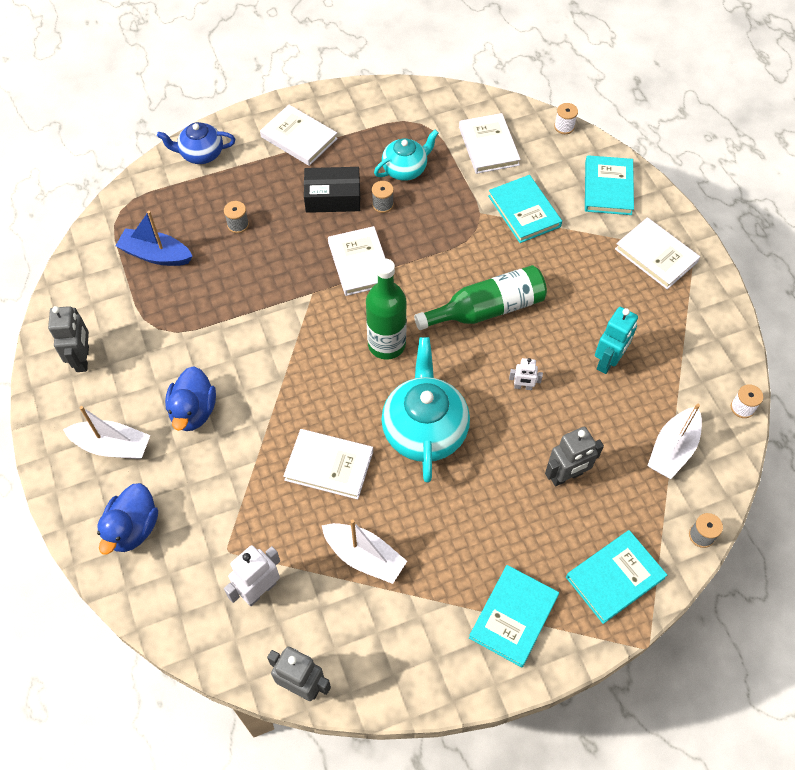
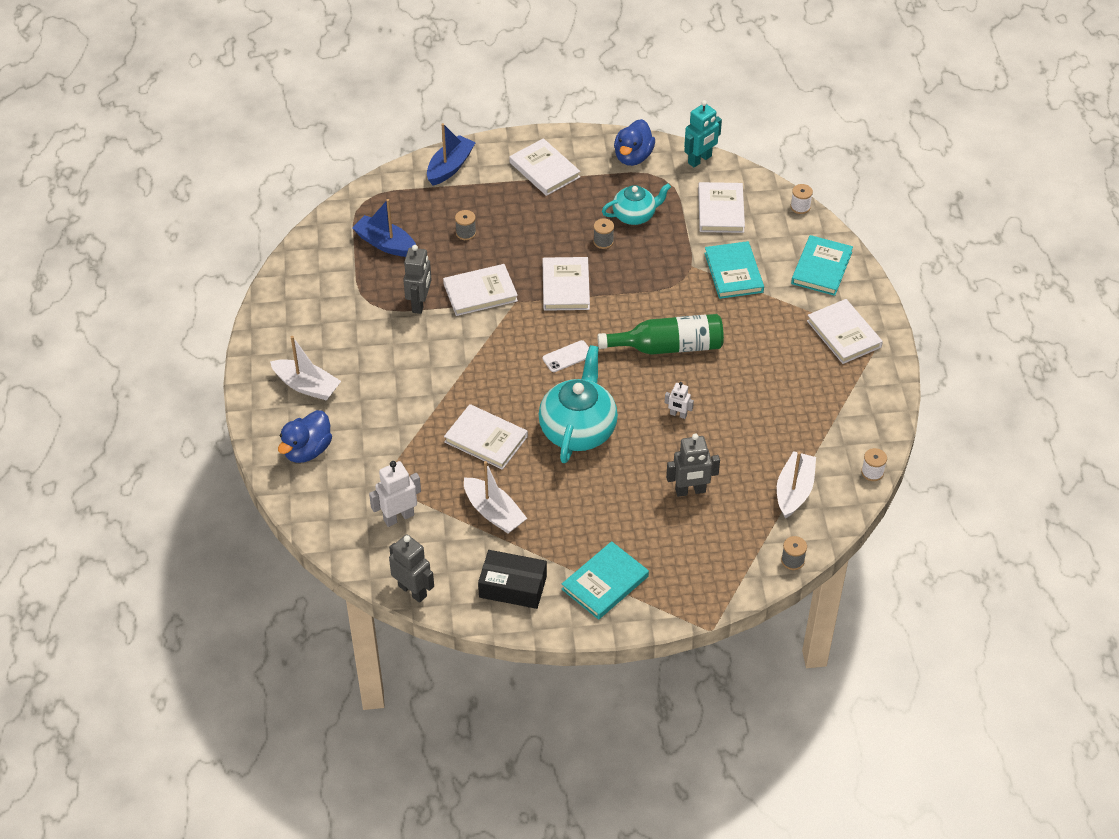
camera: 15 degrees right, 10 degrees down
(83, 359) = (300, 314): grey robot -> grey robot (420, 303)
(193, 411) = (382, 374): blue duck -> blue duck (633, 157)
(201, 154) = (450, 167): blue teapot -> blue boat
(272, 290) = (480, 292): none -> white book
(333, 197) = (559, 227): black box -> black box (513, 586)
(386, 344) = (567, 356): green bottle -> white phone
(608, 361) = (764, 410): turquoise robot -> turquoise robot (700, 160)
(615, 577) = (703, 574): turquoise book -> none
(672, 449) = (794, 491): white boat -> white boat turned 150 degrees clockwise

